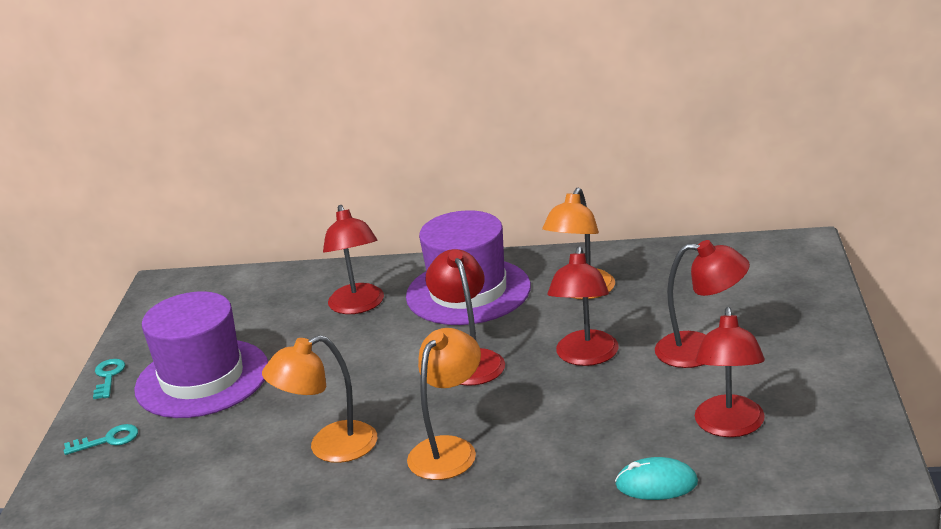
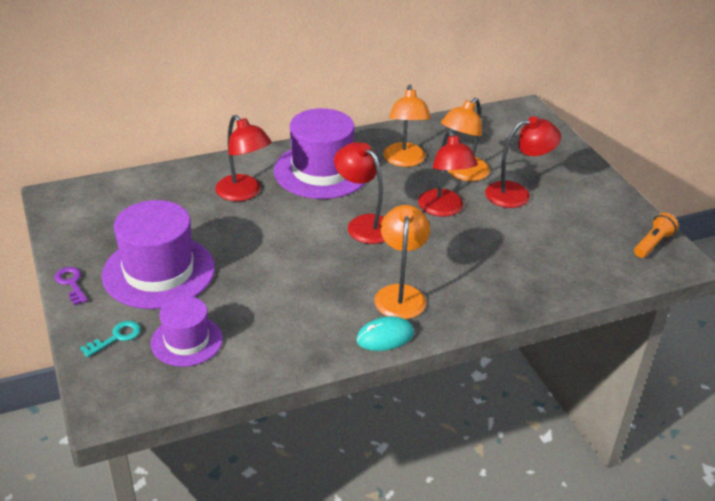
camera: 30 degrees left, 10 degrees up
(108, 376) = (71, 283): turquoise key -> purple key
(173, 457) = (186, 341): none -> purple hat
(330, 448) = (310, 309): orange lamp -> orange lamp (462, 173)
(656, 484) = (557, 292): turquoise mouse -> turquoise mouse (385, 337)
(729, 427) = (573, 244): red lamp -> none
(852, 444) = (652, 244): none -> orange flashlight

